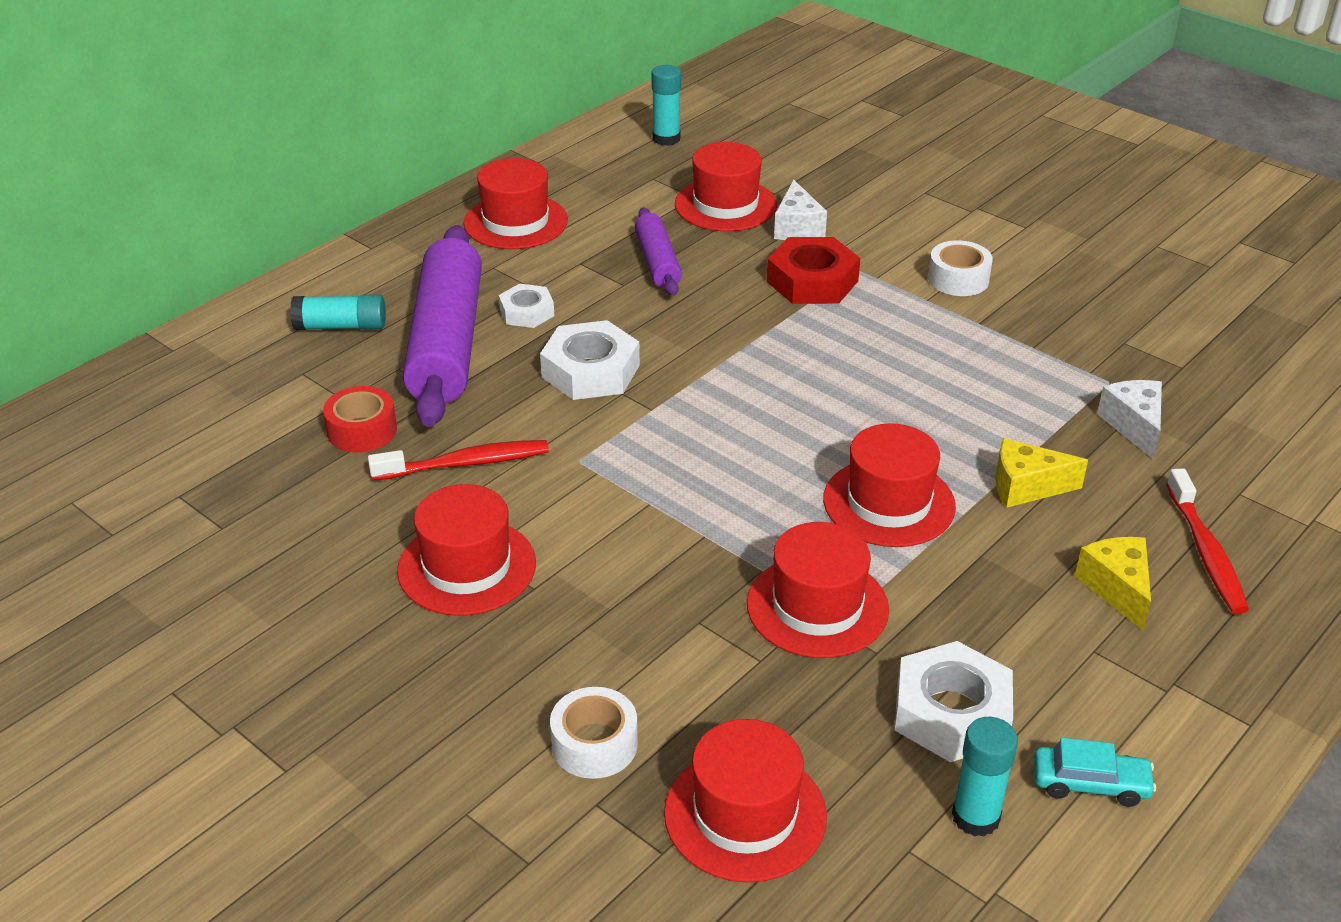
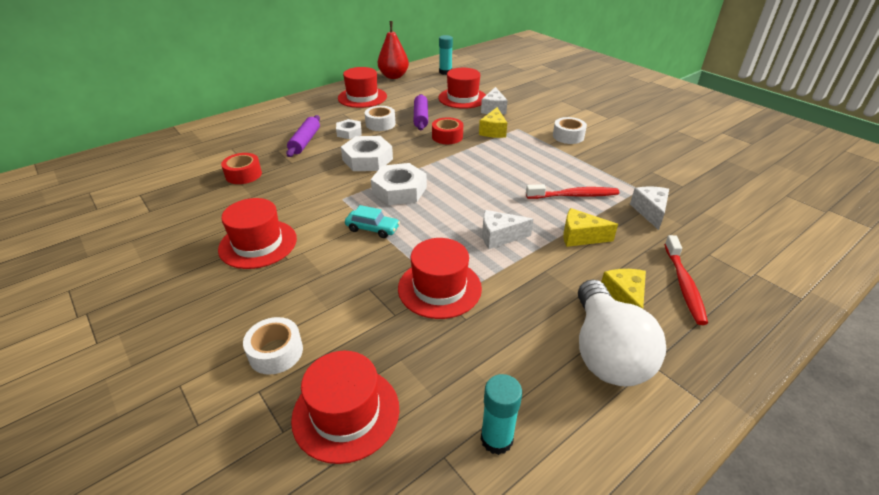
camera: 10 degrees right, 0 degrees up
(341, 326) = (260, 131): turquoise glue stick -> none
(447, 343) = (305, 141): purple rolling pin -> purple rolling pin, size x0.51
(466, 463) = (285, 194): red toothbrush -> red toothbrush (574, 195)
(560, 160) = (393, 76): none -> red pear
(582, 285) = (380, 124): none -> white tape
(726, 303) = (447, 137): none -> red tape
(812, 281) = (493, 131): red nut -> yellow cheese
(889, 503) = (499, 237): red hat -> white cheese
(951, 712) = (500, 363): white nut -> white nut (399, 190)
(1090, 784) = (581, 427): turquoise car -> turquoise car (372, 229)
(1104, 674) = (606, 352): none -> white light bulb

